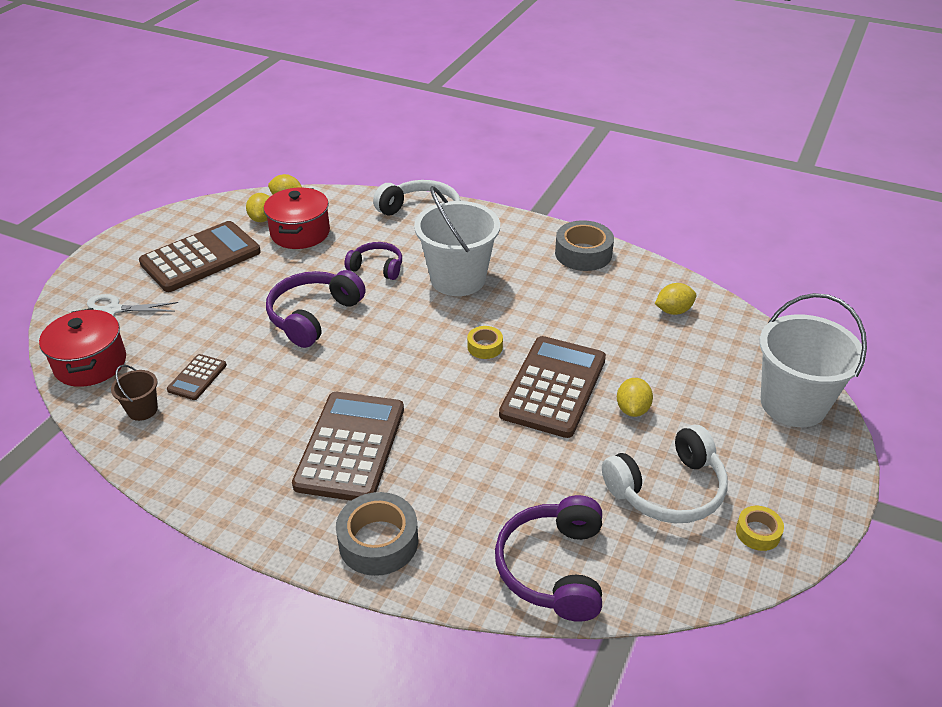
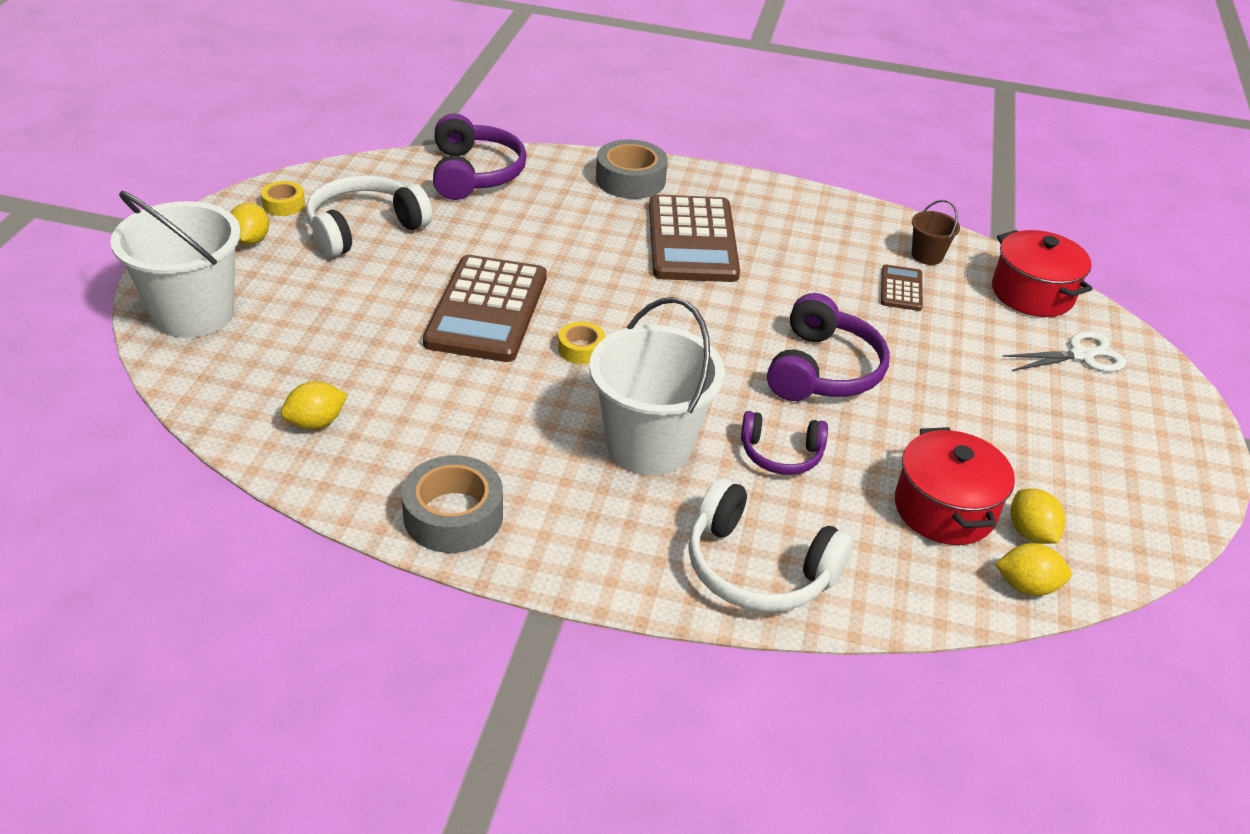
camera: 165 degrees right, 0 degrees up
(201, 258) = (1053, 445): brown calculator -> none
(632, 409) = (392, 294): yellow lemon -> yellow lemon (251, 240)

